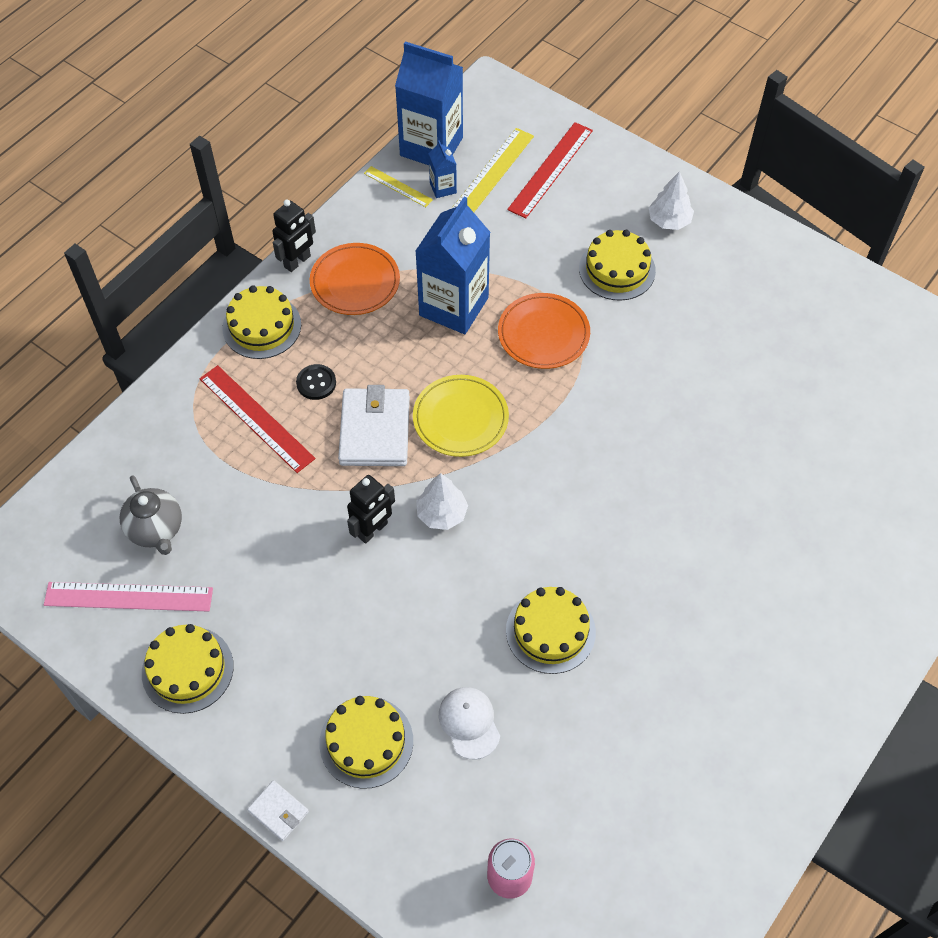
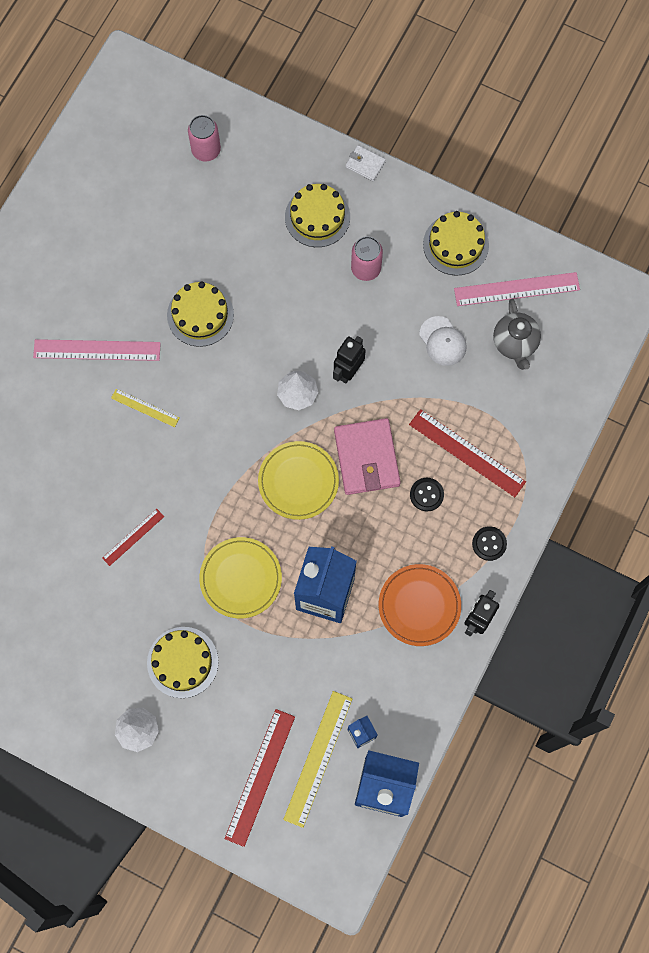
camera: 170 degrees right, 15 degrees up
(156, 530) = (514, 344): grey teapot -> grey teapot turned 150 degrees counterclockwise
(262, 326) = (489, 544): yellow cake -> black button
(317, 656) = (366, 268): none -> pink can
(375, 430) = (366, 458): white wallet -> pink wallet
(398, 186) = (405, 727): yellow ruler -> yellow ruler (145, 408)
(469, 723) = (248, 241): white cap -> white cap (442, 341)
(543, 334) = (241, 578): orange plate -> yellow plate
(661, 391) = (133, 537): none -> red ruler
(692, 607) = (97, 350): none -> pink ruler

